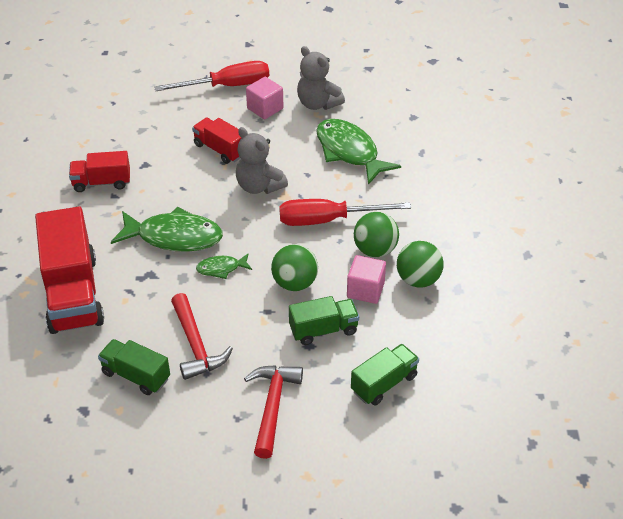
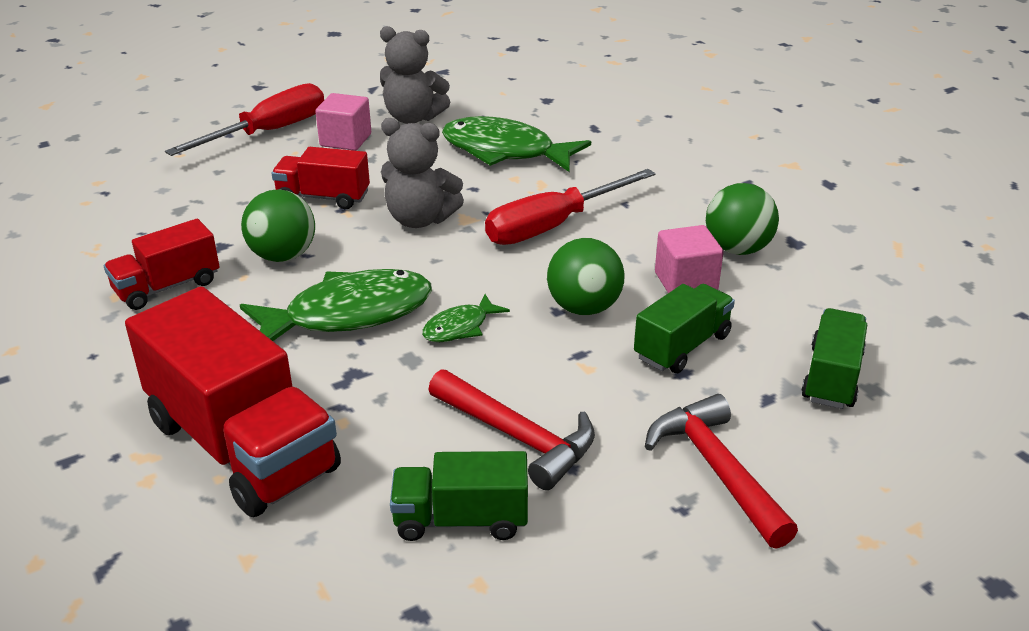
camera: 30 degrees left, 10 degrees down
(375, 250) = (649, 237): green ball -> green ball (283, 256)

